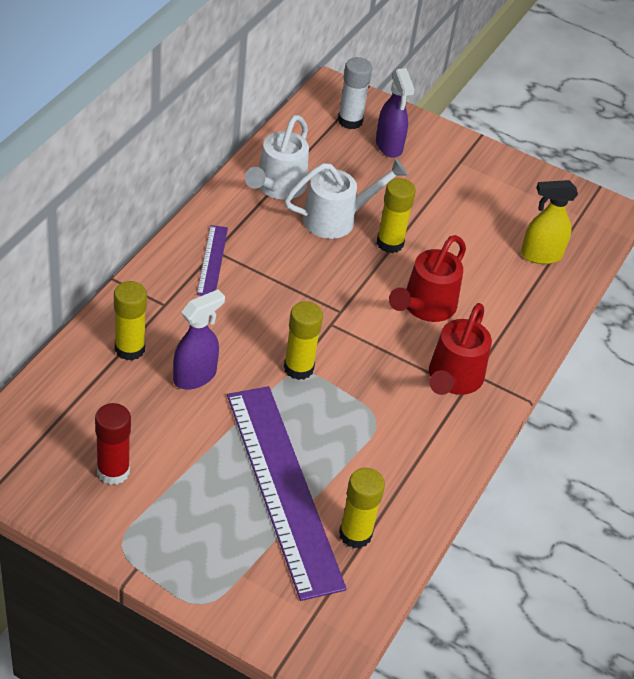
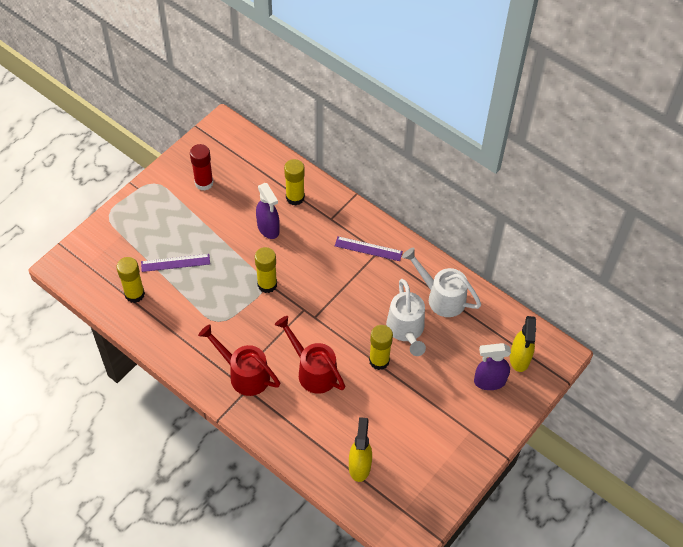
camera: 105 degrees right, 10 degrees up
(284, 488) = (175, 263): purple ruler -> purple ruler, size x0.44
(350, 121) = (519, 359): white glue stick -> yellow spray bottle

